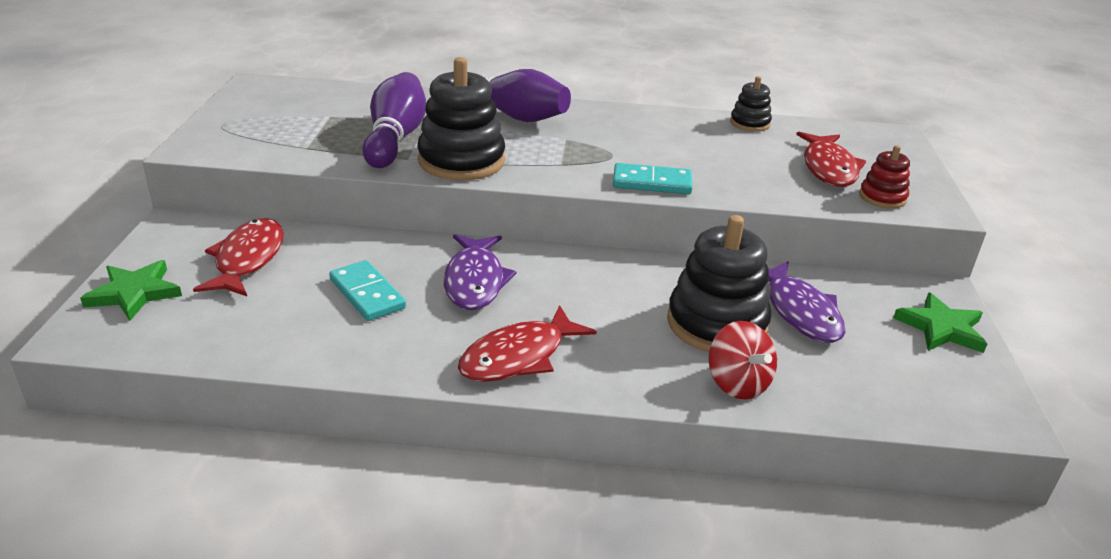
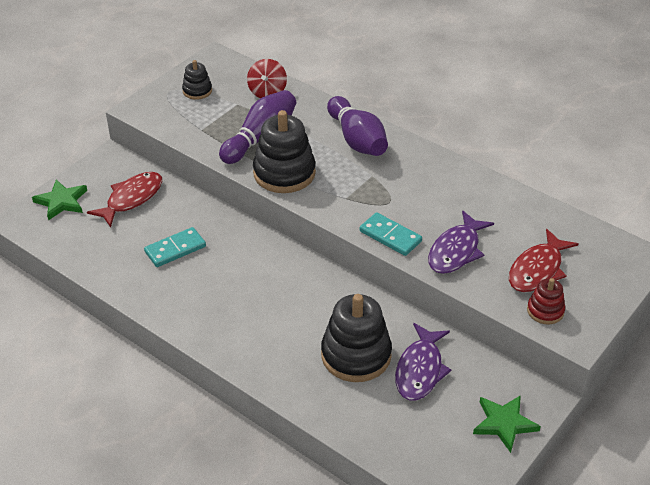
camera: 35 degrees right, 10 degrees up
(367, 294) = (175, 249): turquoise domino -> turquoise domino turned 60 degrees clockwise
(475, 281) = (241, 264): purple fish -> purple fish (456, 251)
(519, 357) = (219, 327): red fish -> none
(737, 383) = (324, 399): red spinning top -> red spinning top (267, 92)
(749, 123) = (528, 205): black stacking toy -> black stacking toy (197, 91)

